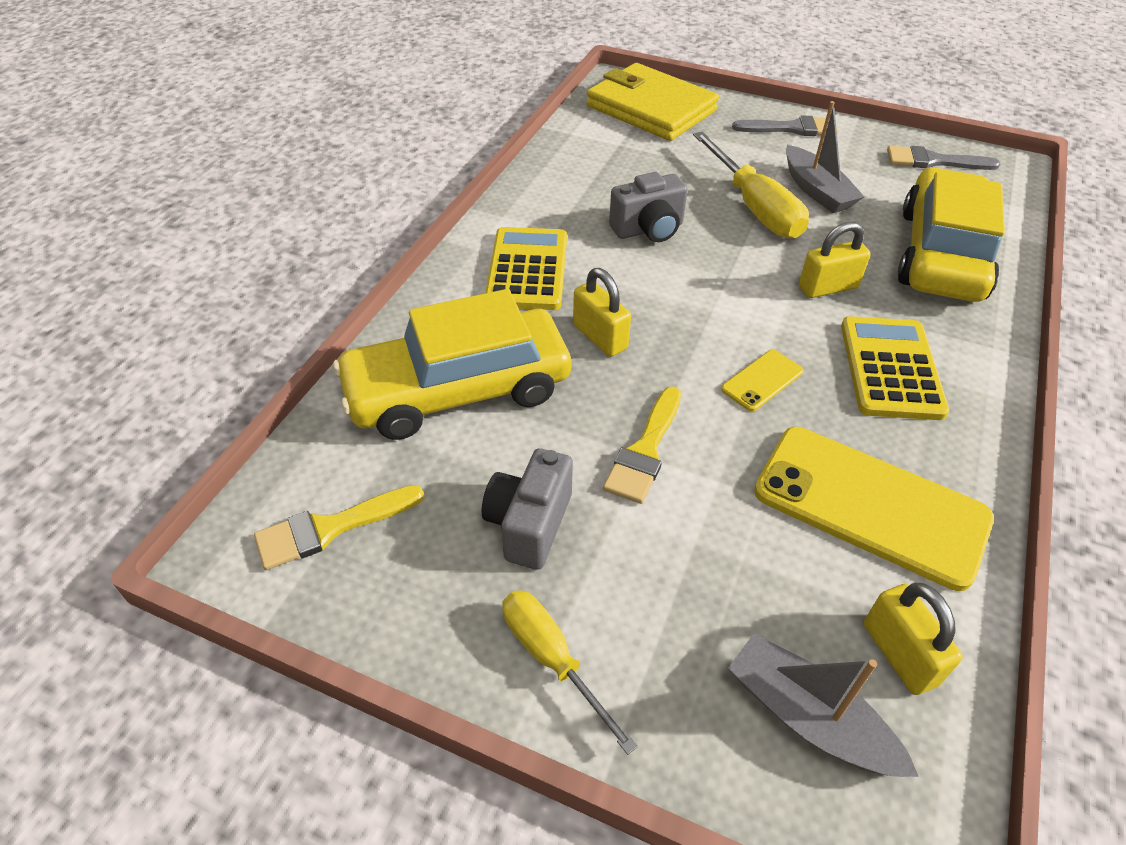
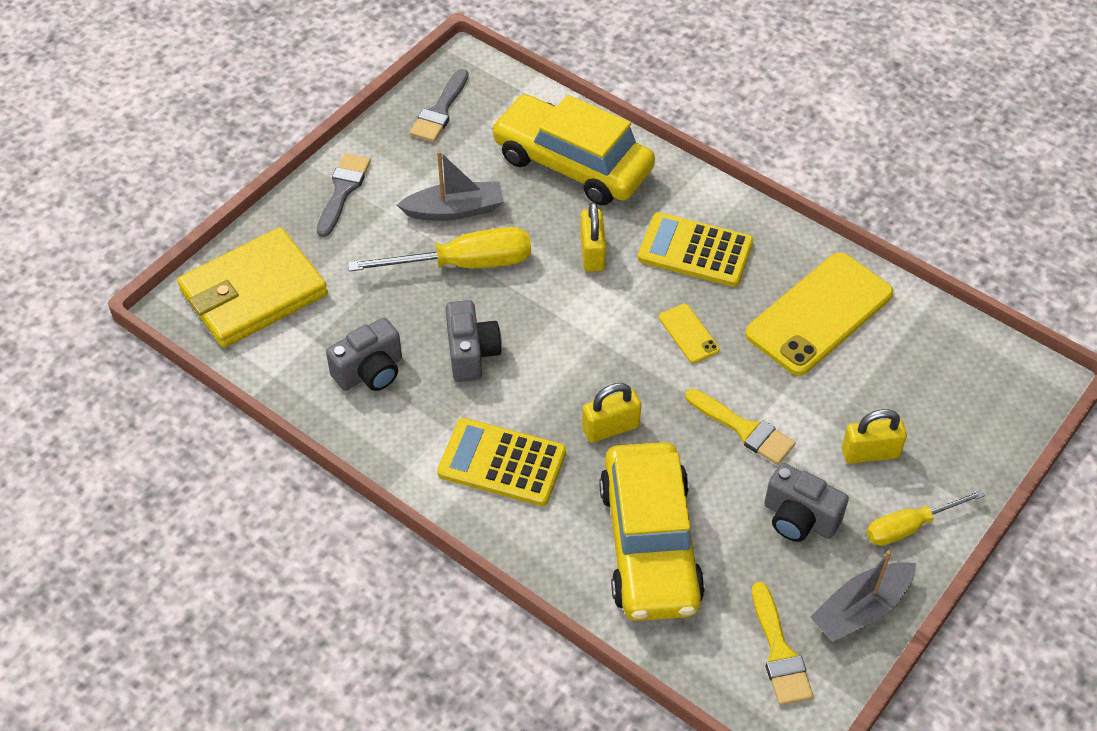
camera: 75 degrees left, 5 degrees up
(598, 178) = (370, 372): none -> grey camera
(809, 717) = (964, 403): grey boat -> grey boat (861, 609)
(899, 654) = (930, 344): yellow padlock -> yellow padlock (870, 453)

